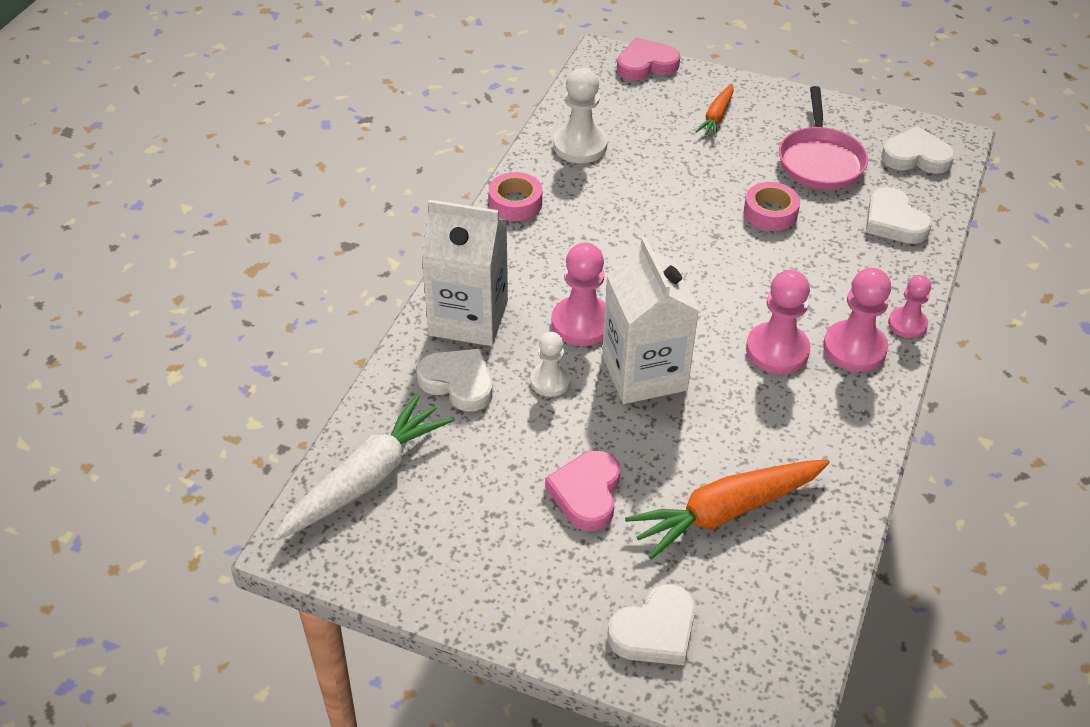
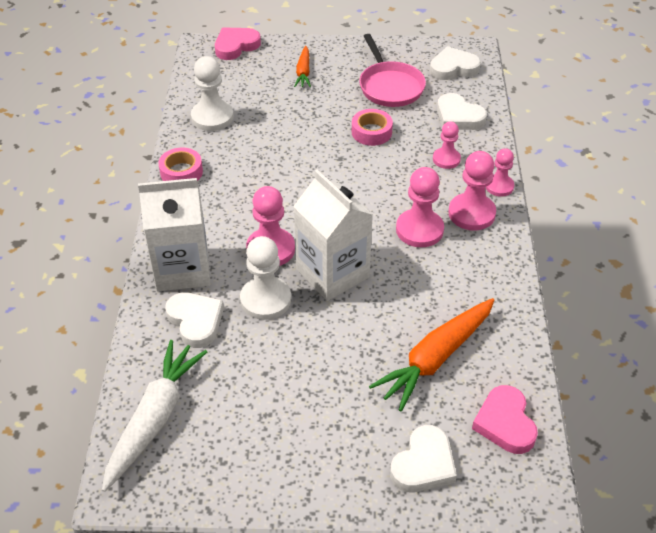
camera: 20 degrees left, 0 degrees up
(458, 383) = (195, 321): white heart -> white heart turned 45 degrees clockwise
(550, 381) = (265, 300): white pawn -> white pawn, size x1.60
(586, 493) = (329, 376): pink heart -> pink heart (505, 423)
(852, 271) = (446, 159): none -> pink pawn

